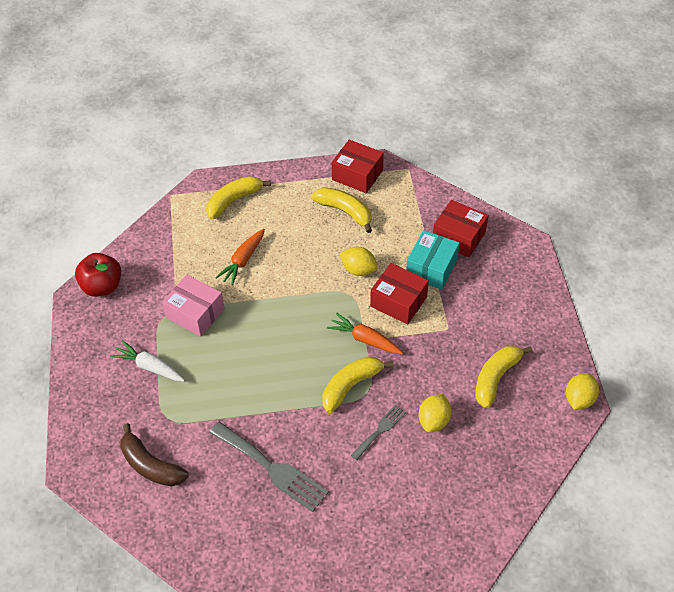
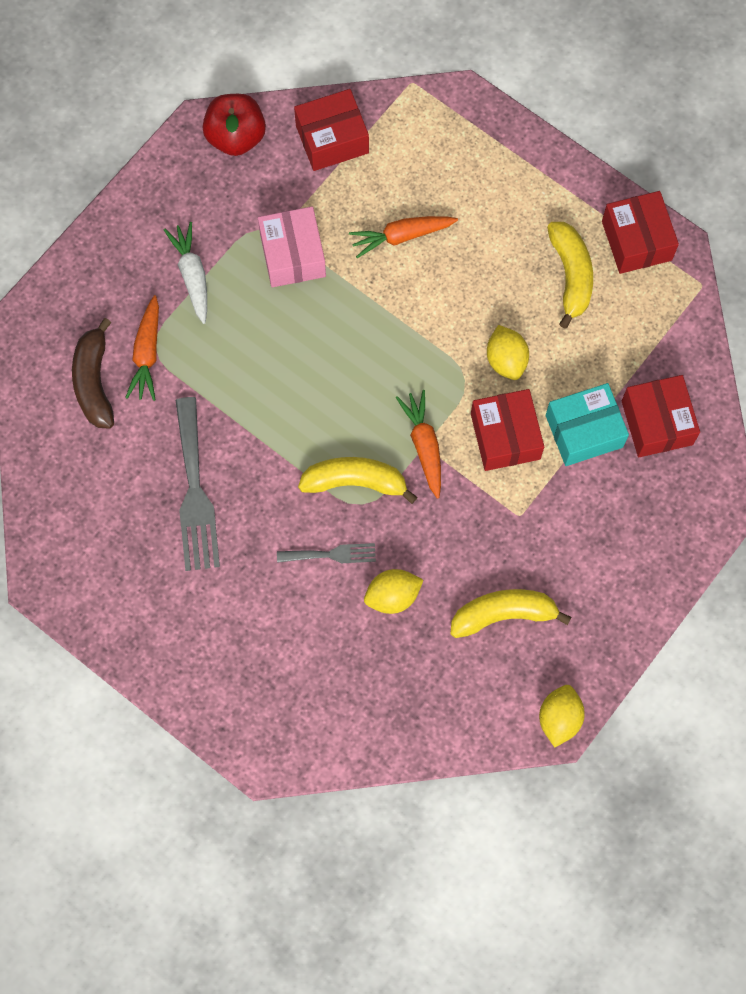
camera: 45 degrees right, 20 degrees up
(157, 248) = (332, 139): none -> red box
(166, 425) = (147, 353): none -> orange carrot
(234, 201) = (469, 151): yellow banana -> none
(579, 399) = (559, 718): yellow lemon -> yellow lemon turned 60 degrees counterclockwise

